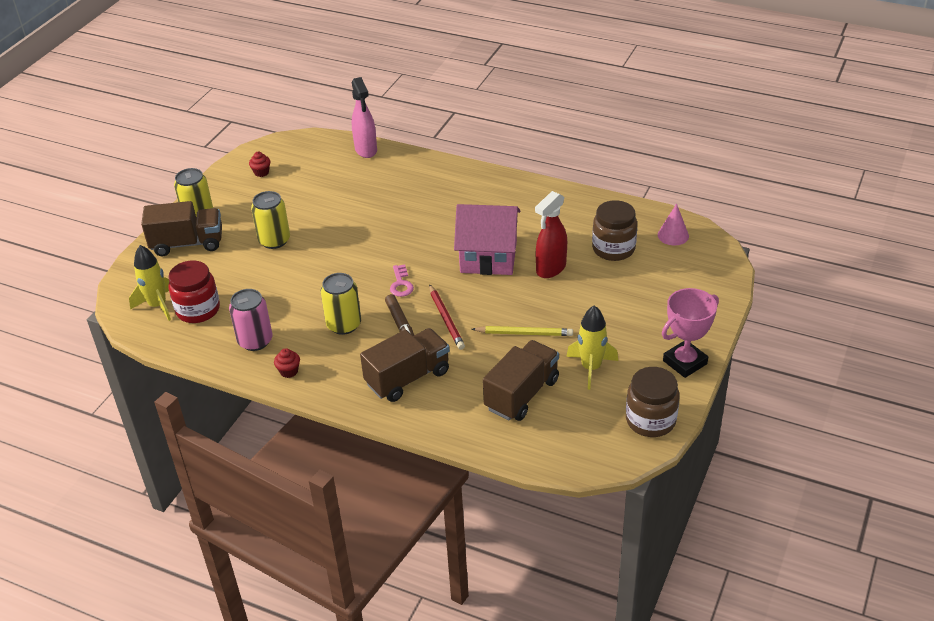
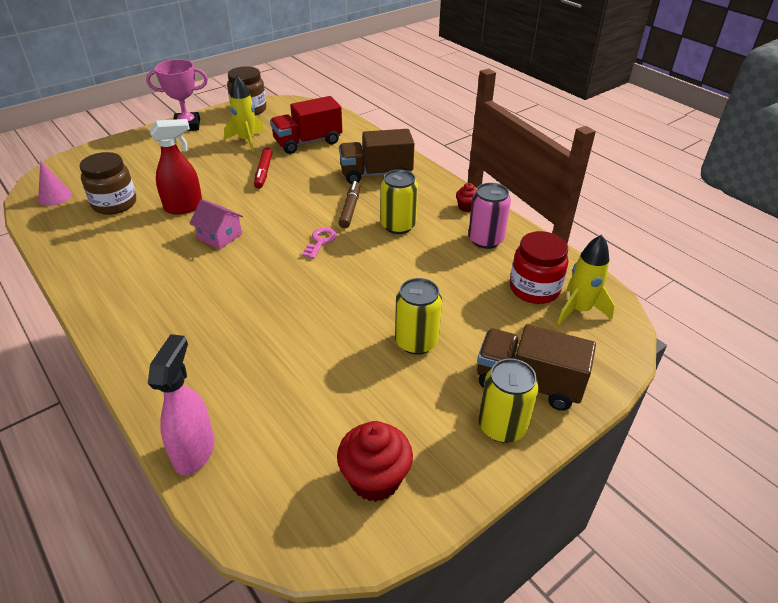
camera: 155 degrees left, 0 degrees up
(261, 172) = (375, 479): red cupcake -> red cupcake, size x1.94
(446, 319) = (310, 201): red pencil -> none
(488, 257) = (220, 236): pink house -> pink house, size x0.54
(521, 394) = (308, 142): brown truck -> red truck
(524, 333) = (264, 172): yellow pencil -> red marker

